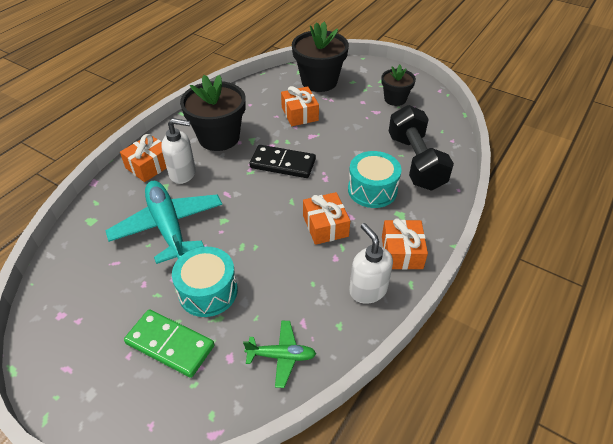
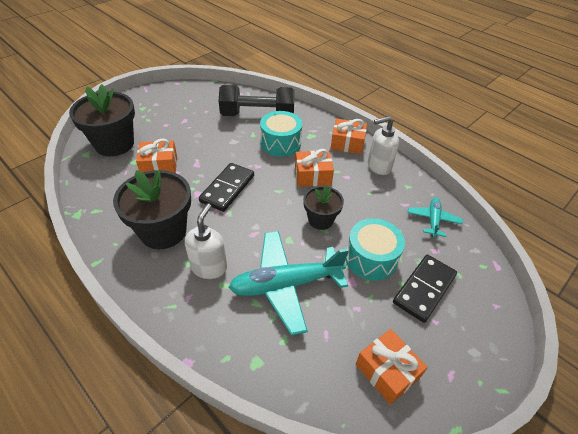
camera: 80 degrees left, 0 degrees up
(149, 166) = (182, 299): orange gift -> orange gift (387, 371)
(170, 344) = (424, 289): green domino -> black domino
(281, 356) = (433, 220): green plane -> turquoise plane
(395, 99) = (174, 107): black flower pot -> black flower pot (320, 220)

